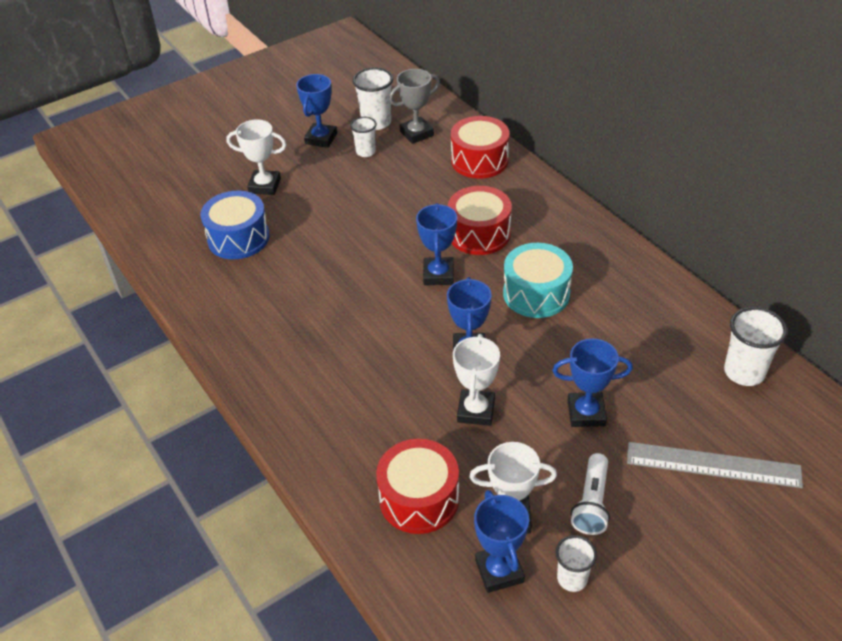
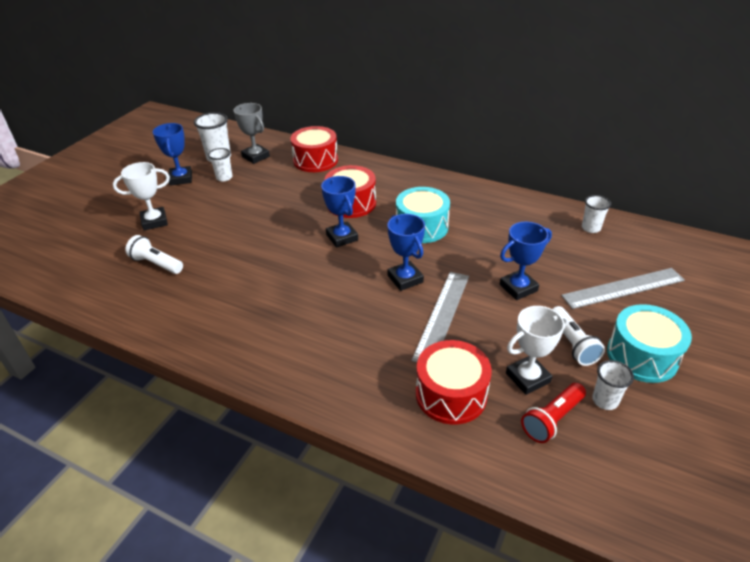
camera: 30 degrees left, 5 degrees down
(238, 238) = (156, 264): blue drum -> white flashlight
(416, 133) = (255, 156): grey trophy -> grey trophy turned 75 degrees counterclockwise
(476, 411) = (442, 315): white trophy -> grey ruler
(499, 571) = (552, 419): blue trophy -> red flashlight
(659, 552) = (642, 356): none -> turquoise drum
(744, 372) = (591, 228): white cup -> white cup, size x0.64

